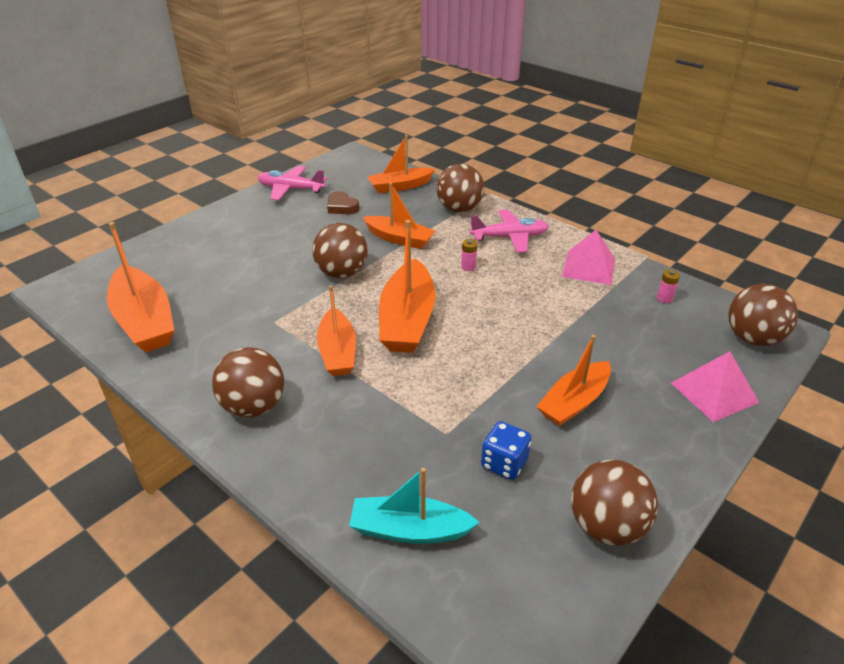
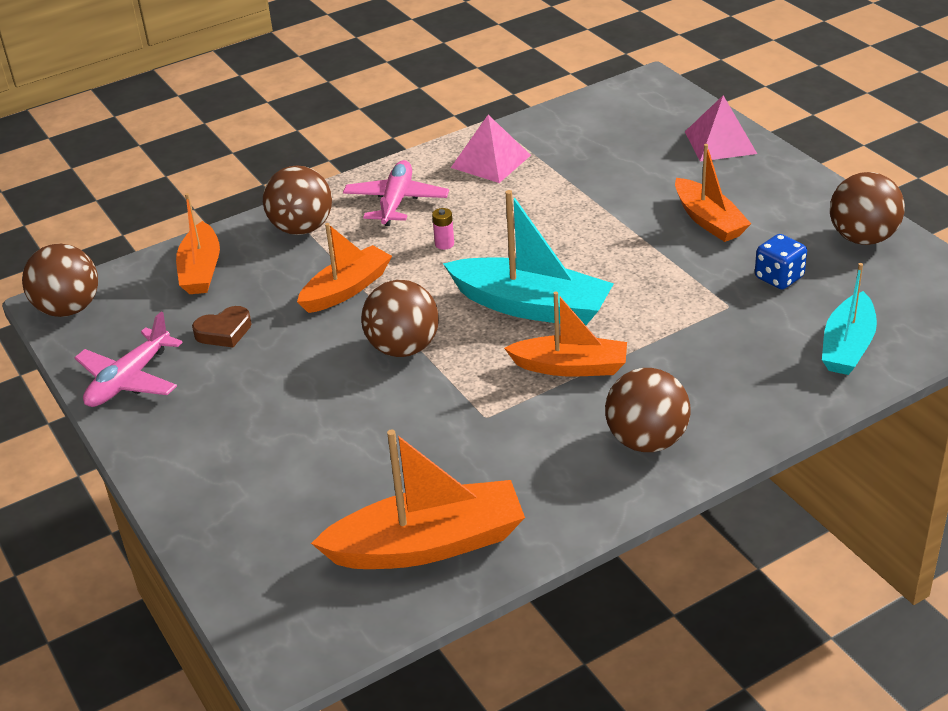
camera: 70 degrees left, 0 degrees up
(407, 320) = (531, 306): orange boat -> turquoise boat
(664, 298) = (570, 129): pink battery -> none
(752, 338) = (654, 101): brown ball -> brown ball (69, 309)

